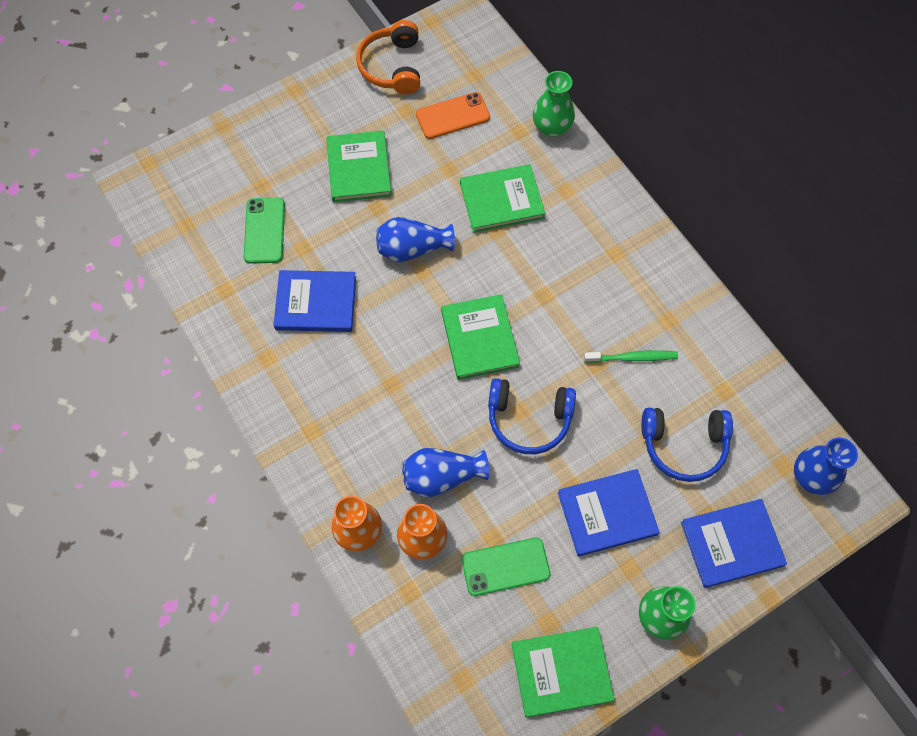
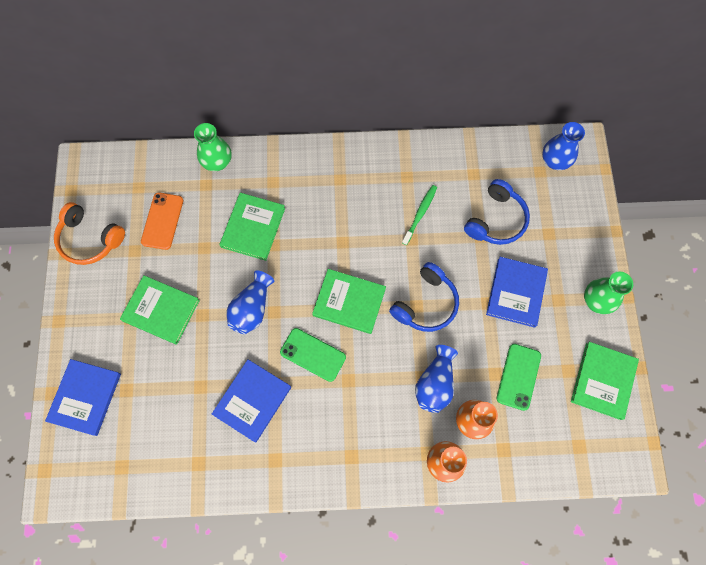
camera: 60 degrees left, 5 degrees up
(264, 230) = (167, 408): green phone -> green phone (313, 355)
(731, 544) = (573, 231): blue book -> blue book (85, 397)

